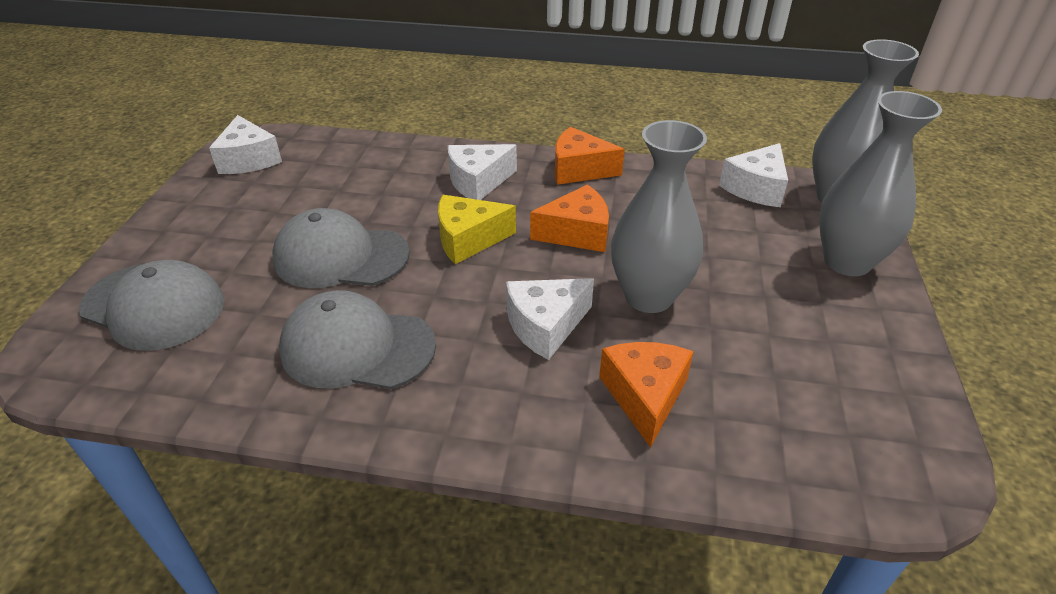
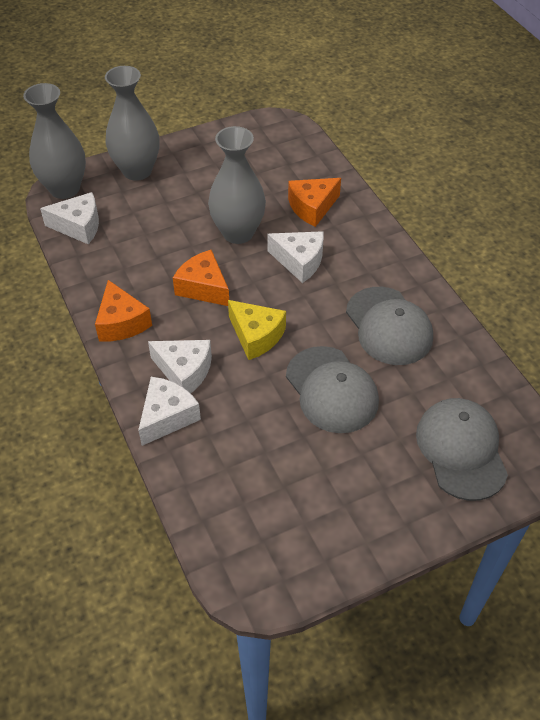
camera: 125 degrees left, 10 degrees up
(249, 159) = (279, 557): white cheese -> white cheese (167, 417)

